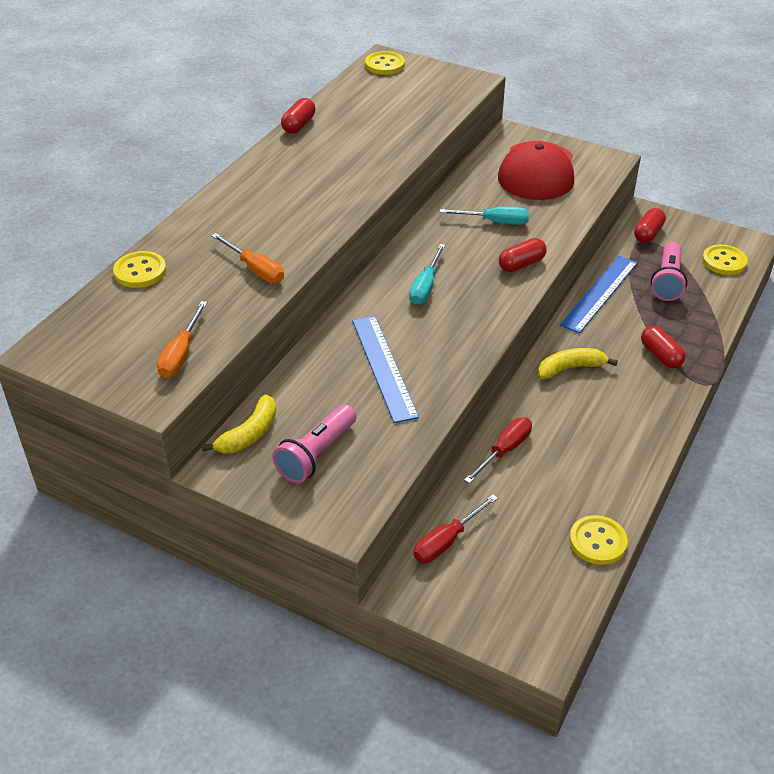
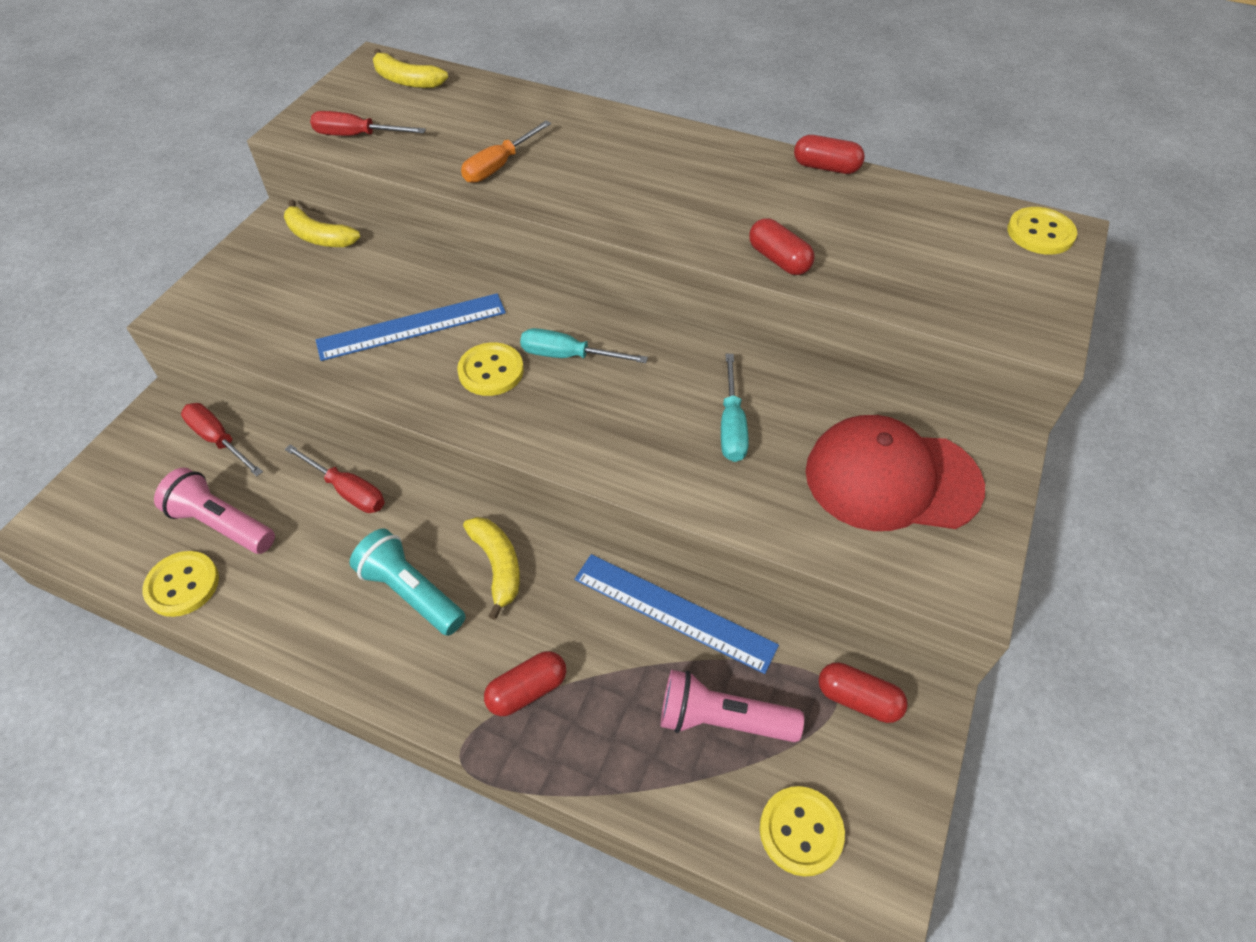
camera: 85 degrees right, 10 degrees up
(92, 327) = (407, 80): none -> yellow banana
(140, 271) = (495, 94): yellow button -> yellow button (491, 371)
(181, 354) = (357, 136): orange screwdriver -> red screwdriver
(316, 454) = (279, 285): pink flashlight -> pink flashlight (222, 524)
(521, 264) = (628, 457): red capsule -> red capsule (778, 259)
(594, 410) = (411, 592): none -> turquoise flashlight

